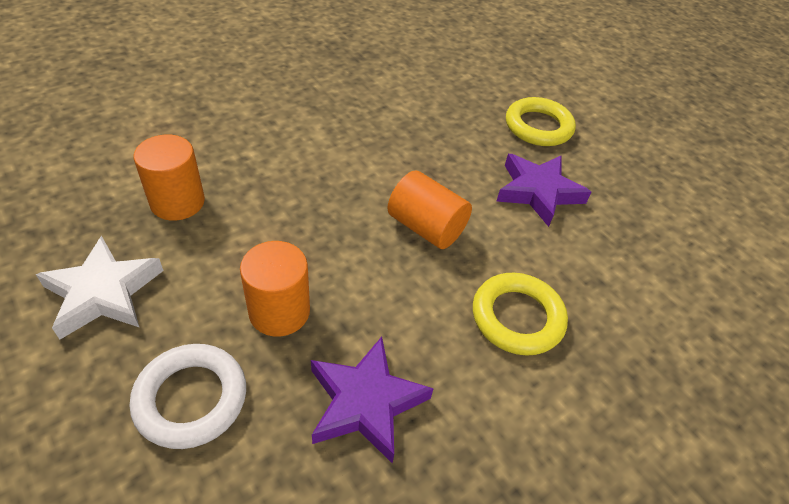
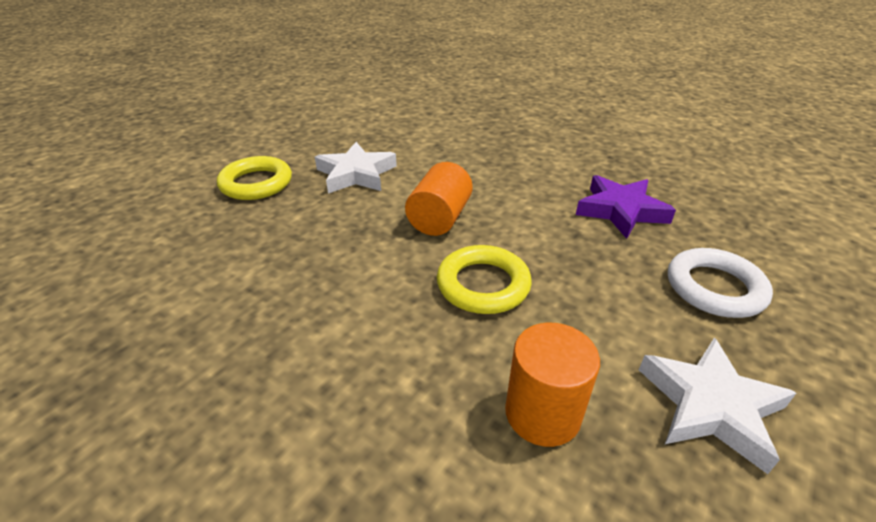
camera: 105 degrees left, 10 degrees down
(279, 311) = (598, 271): orange cylinder -> none
(517, 317) = (496, 168): yellow ring -> yellow ring (483, 285)
(538, 192) = (356, 174): purple star -> white star

